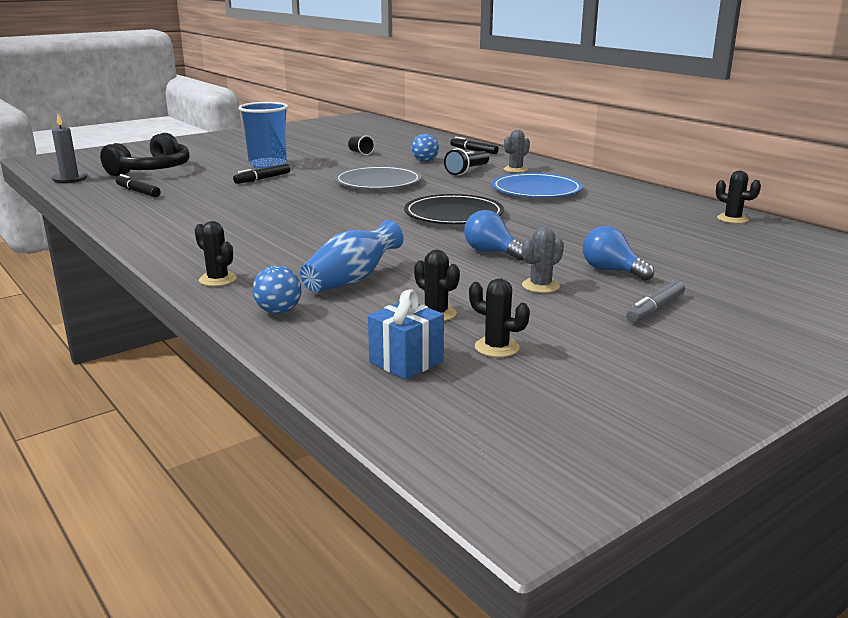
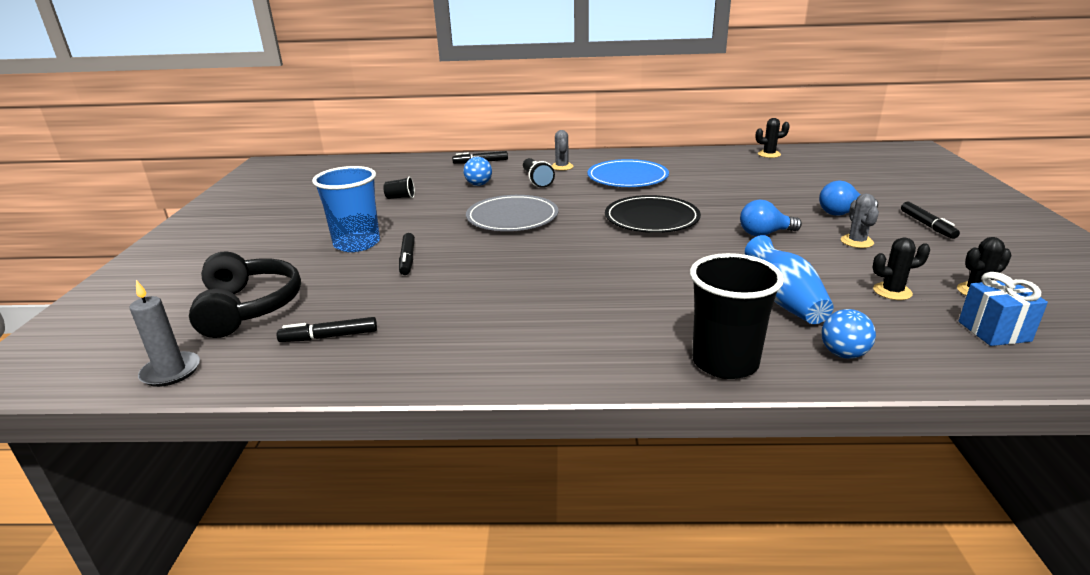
camera: 50 degrees left, 5 degrees up
(218, 279) = (725, 362): black cactus -> black cup
(655, 309) = (927, 225): grey marker -> black marker

